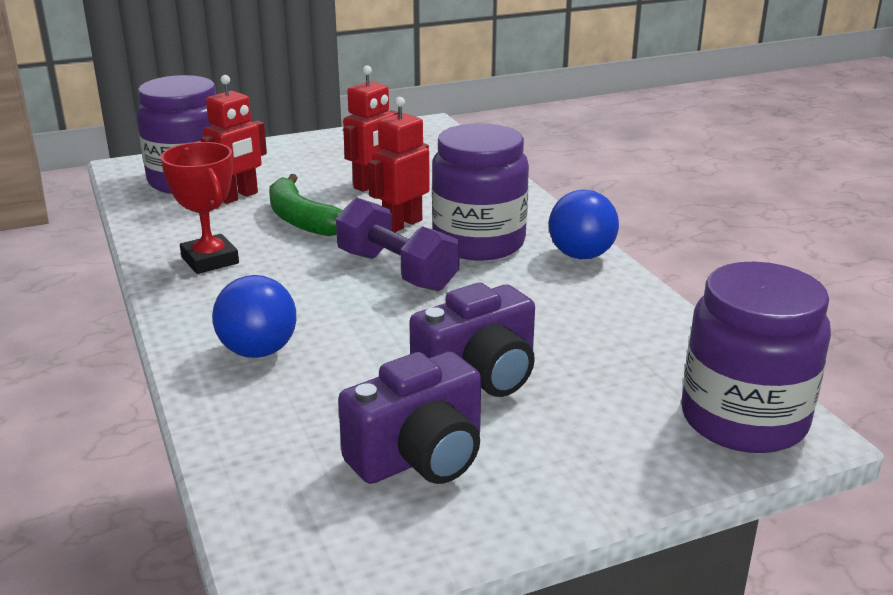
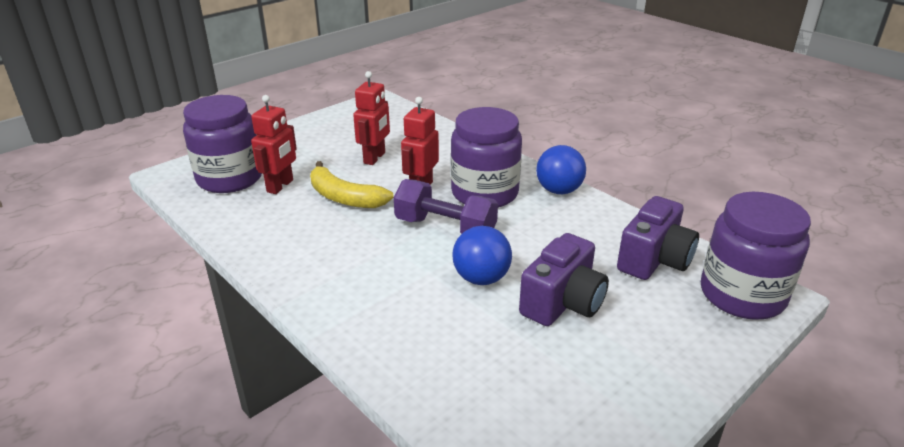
camera: 20 degrees left, 5 degrees up
(210, 260) = (299, 247): red trophy -> none
(258, 351) = (395, 319): blue ball -> blue ball (481, 278)
(302, 219) = (344, 197): green banana -> yellow banana
(419, 457) = (570, 378): purple camera -> purple camera (654, 260)

